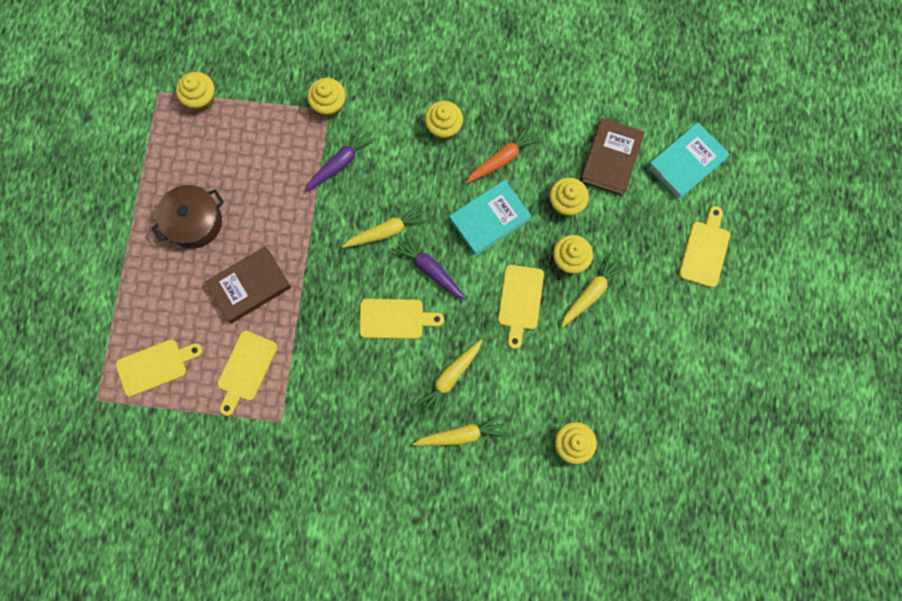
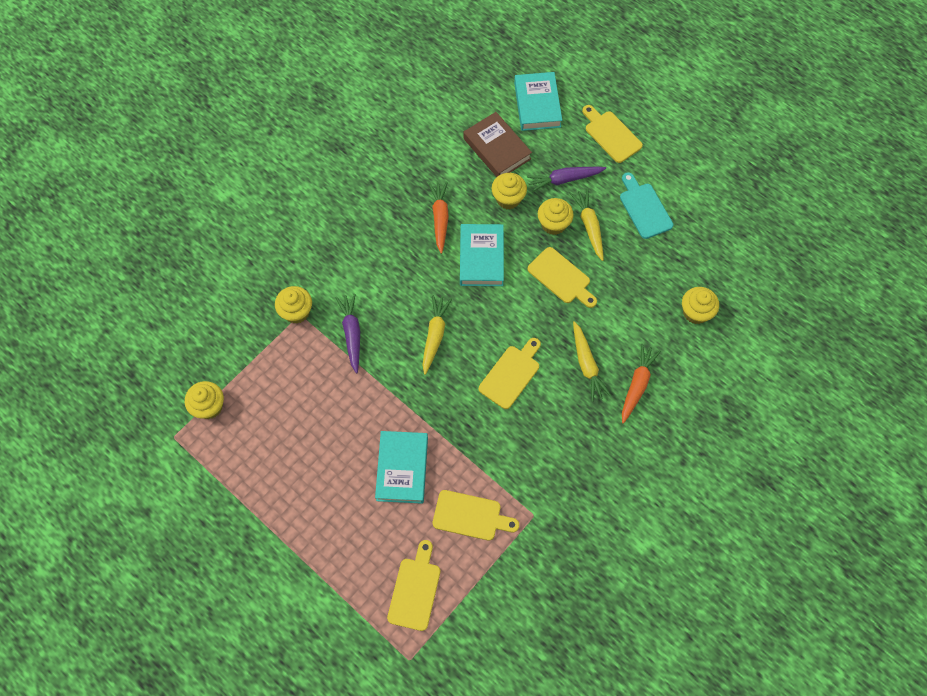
camera: 55 degrees left, 10 degrees down
(195, 222) = (313, 478): brown pot -> none
(245, 369) = (470, 516): yellow cutting board -> yellow cutting board turned 45 degrees counterclockwise
(250, 286) = (402, 468): brown book -> turquoise book
(430, 269) = (489, 324): purple carrot -> purple carrot (564, 180)
(444, 128) = (383, 242): yellow cupcake -> none
(461, 434) = (637, 385): yellow carrot -> orange carrot
(648, 330) = (644, 208): none -> turquoise cutting board

